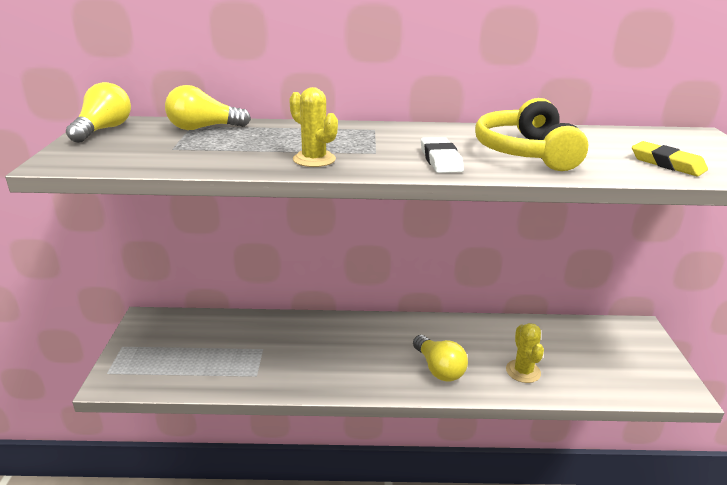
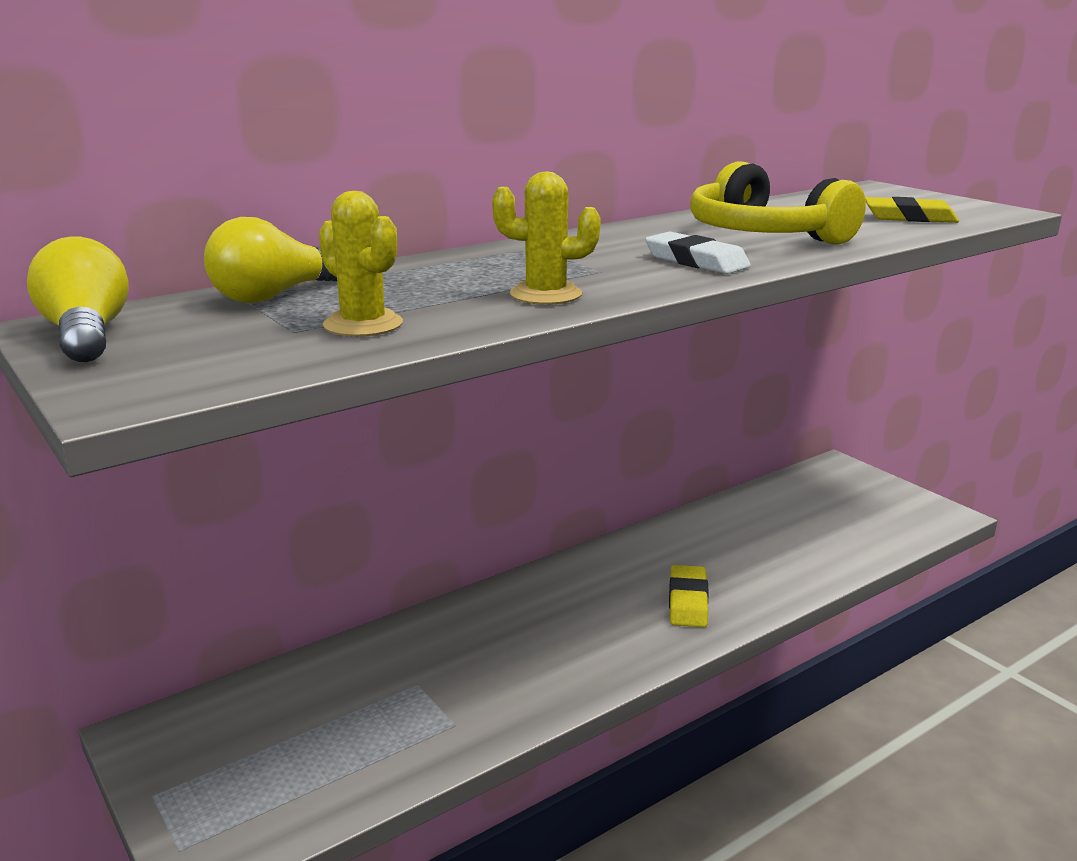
camera: 35 degrees left, 5 degrees down
(439, 369) = (687, 601): yellow light bulb -> yellow eraser
(523, 371) = (781, 562): yellow cactus -> yellow cactus (363, 324)

